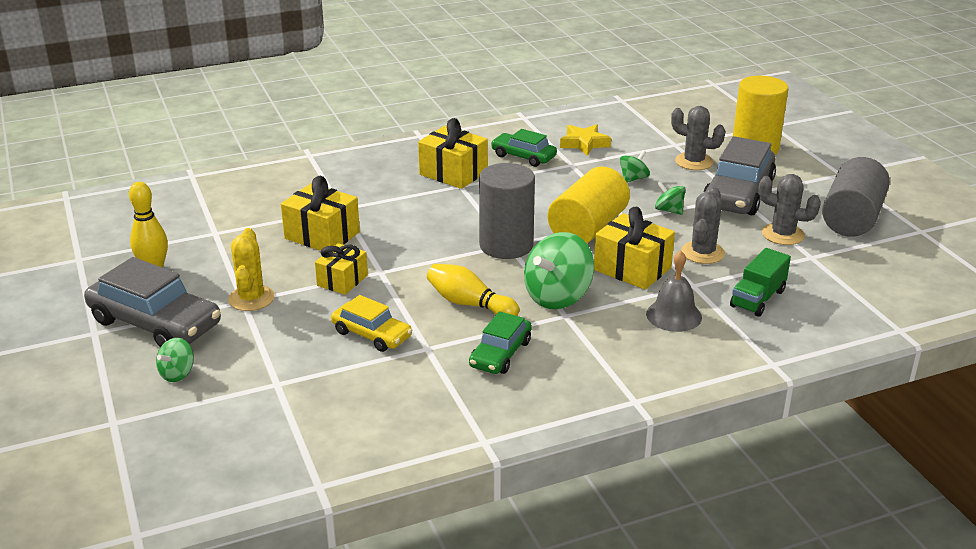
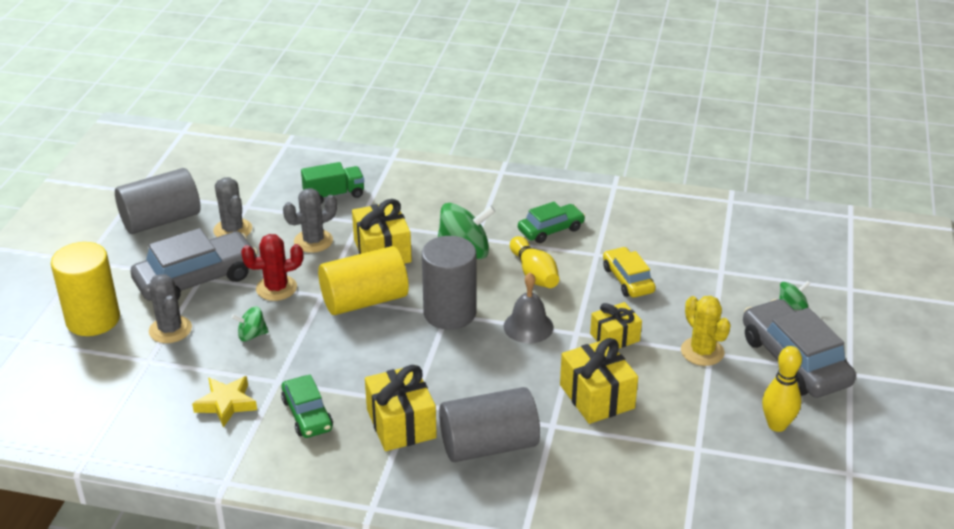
camera: 145 degrees left, 5 degrees up
(251, 298) = (702, 352): yellow cactus -> yellow cactus turned 60 degrees counterclockwise
(377, 183) = (489, 445): none -> grey cylinder
(669, 210) = (276, 288): green spinning top -> red cactus
(674, 315) = (405, 207): grey bell -> grey bell (528, 326)

